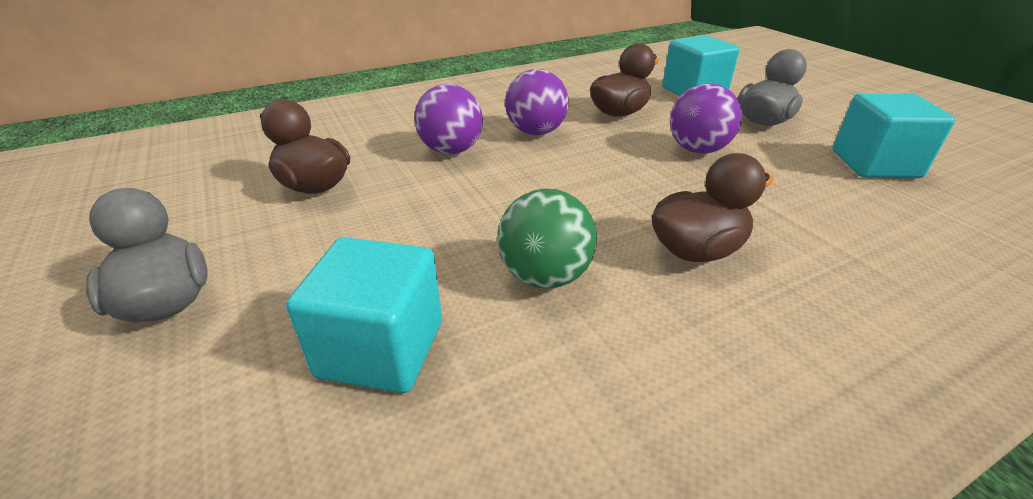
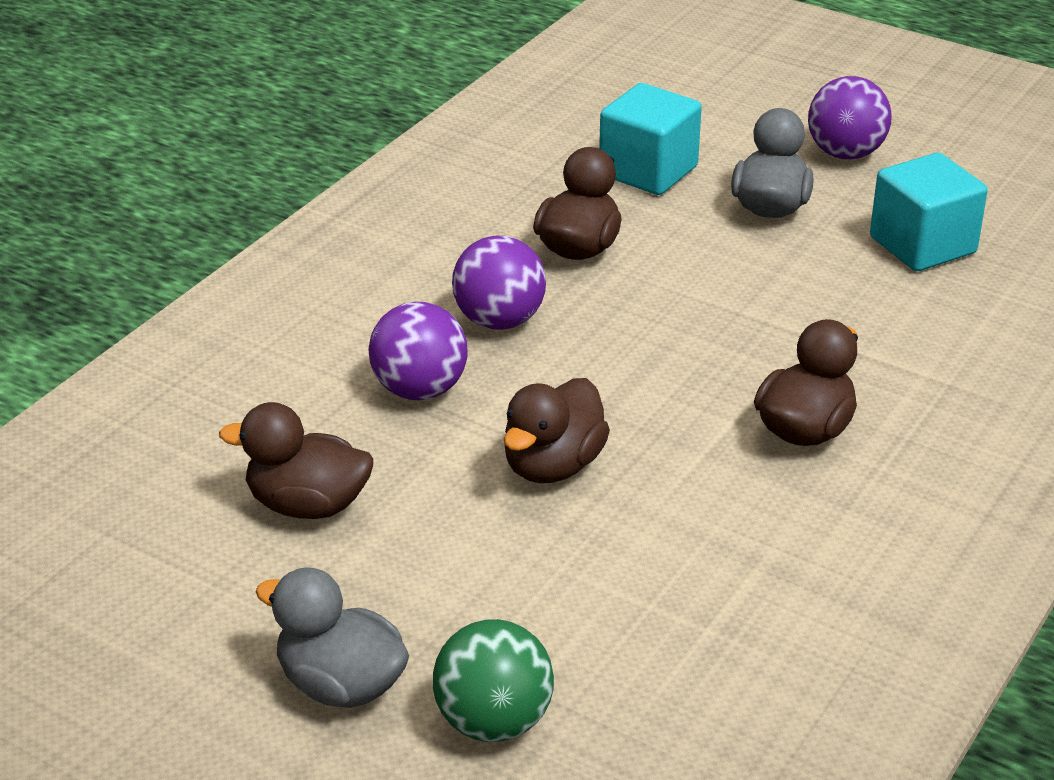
camera: 30 degrees left, 0 degrees up
(381, 349) = (605, 635): turquoise cube -> none
(482, 213) = (553, 466): none -> brown duck
(545, 276) = (685, 513): green ball -> green ball (493, 722)
(697, 150) = (721, 286): purple ball -> purple ball (845, 153)

